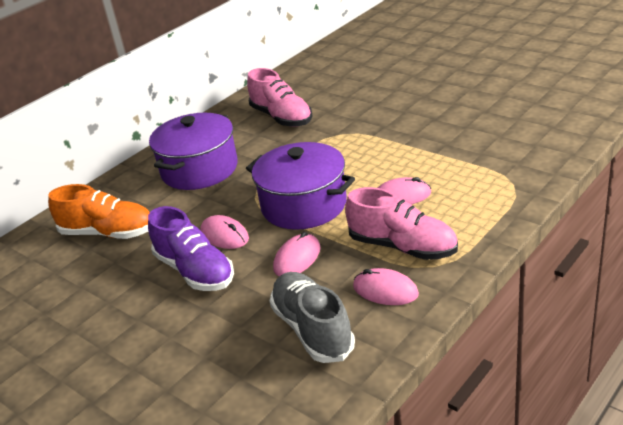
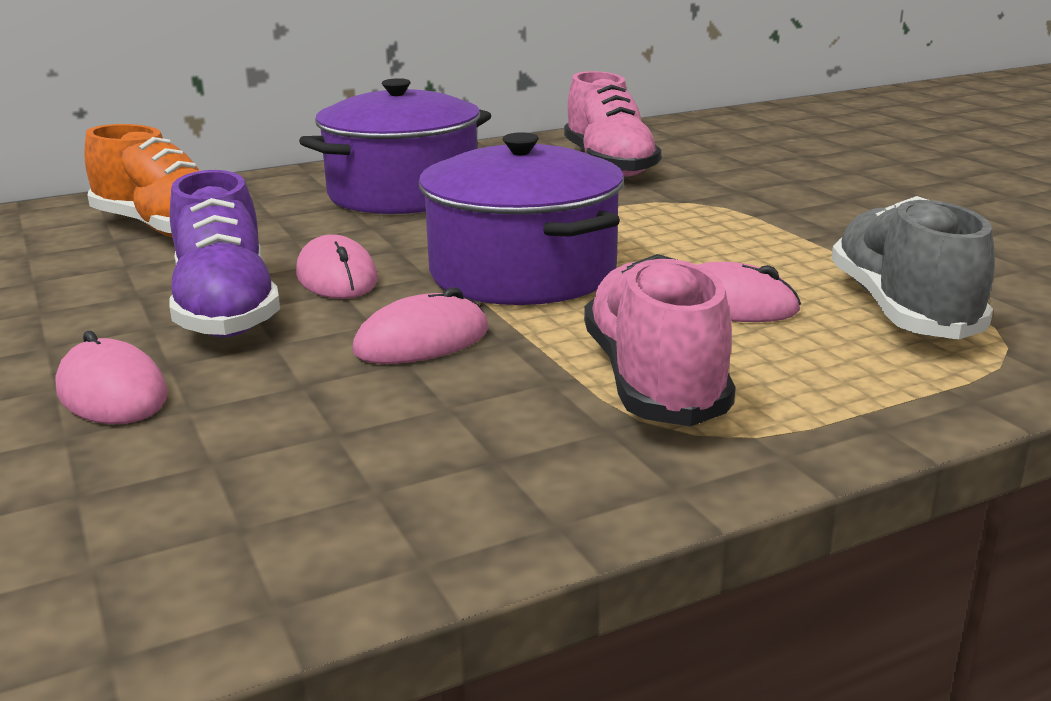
camera: 20 degrees right, 10 degrees down
(312, 329) = (314, 460): grey shoe -> grey shoe (902, 309)
(385, 290) = (541, 442): pink mouse -> pink mouse (112, 392)
(402, 247) = (654, 381): pink shoe -> pink shoe turned 150 degrees counterclockwise

